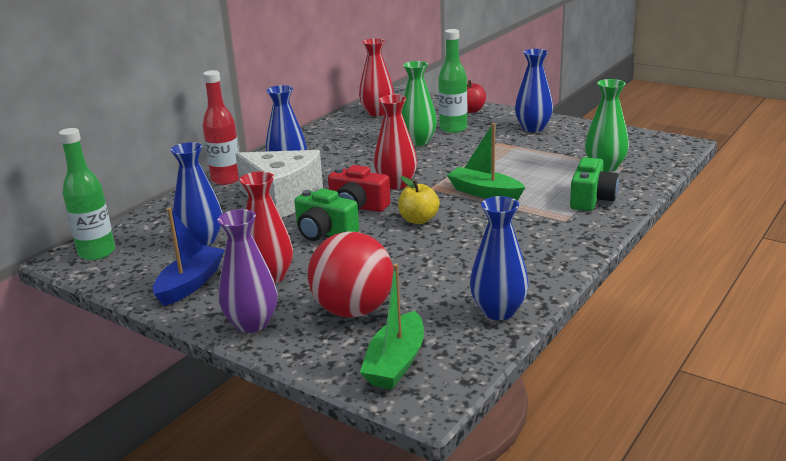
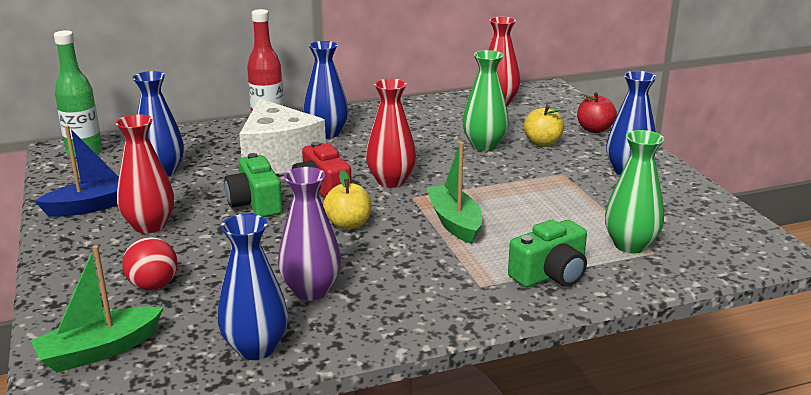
camera: 35 degrees right, 0 degrees up
(252, 324) = (72, 260): purple vase -> purple vase (311, 290)
(353, 310) = (153, 286): red ball -> red ball, size x0.58
(453, 128) = (542, 143): green bottle -> yellow apple

